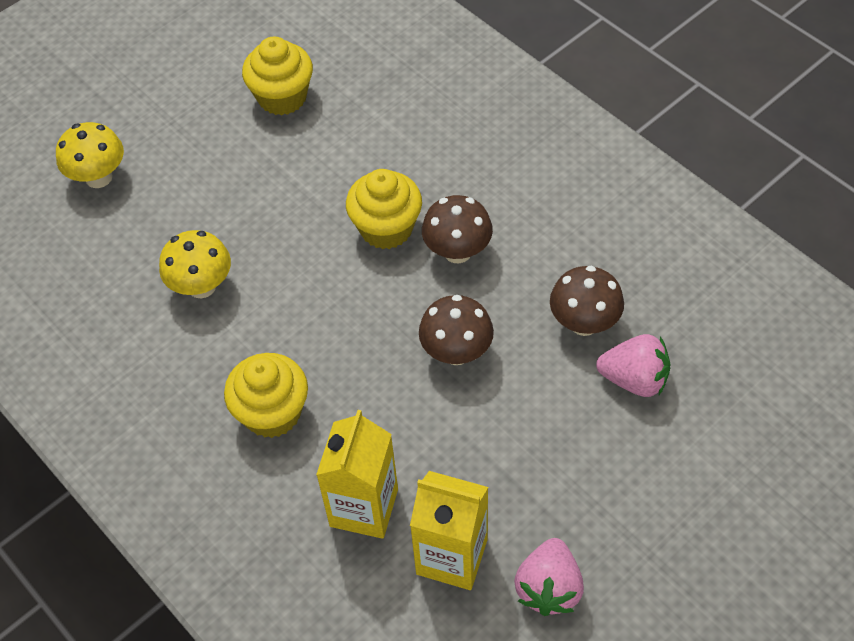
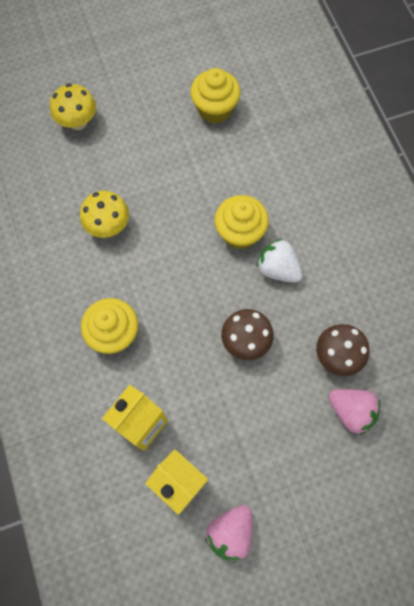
camera: 20 degrees right, 15 degrees up
(457, 251) = (278, 269): brown mushroom -> white strawberry

